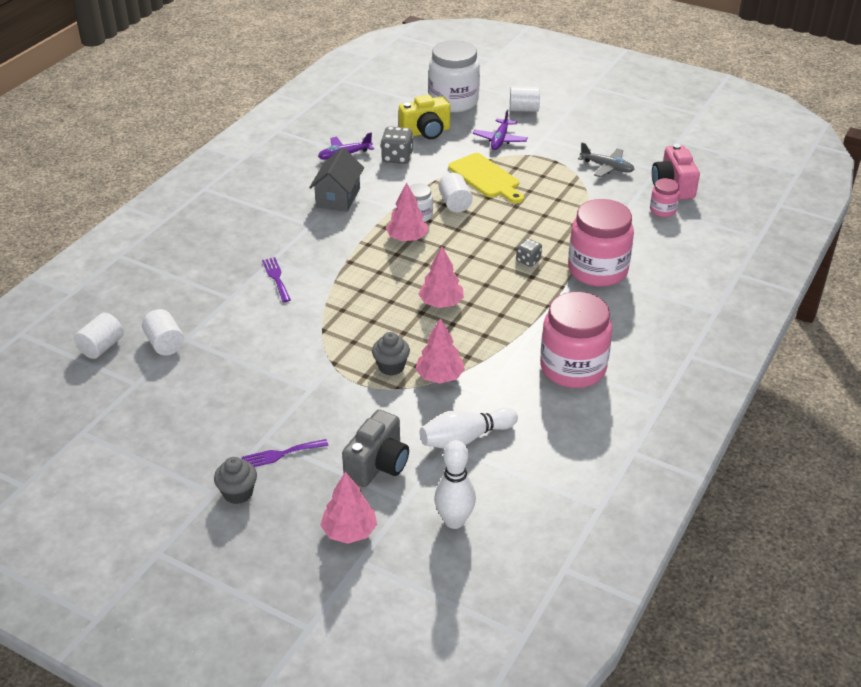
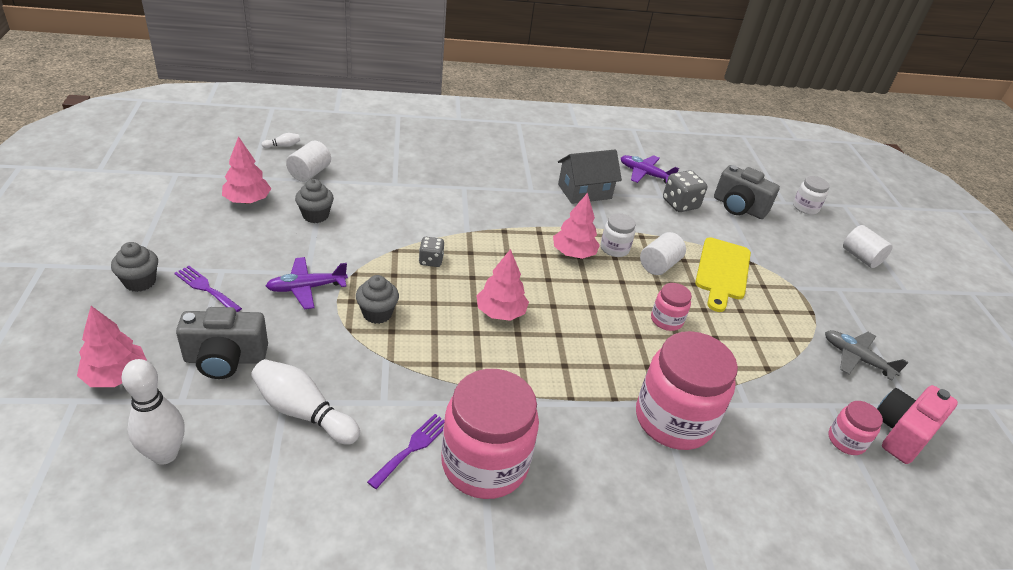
camera: 50 degrees right, 0 degrees up
(101, 347) = (283, 146): white cylinder -> white bowling pin
(234, 360) = (315, 215): none -> grey cupcake
(276, 278) = (442, 198): purple fork -> purple fork (412, 448)
(426, 132) = (738, 207): yellow camera -> grey camera
(439, 376) = (388, 354): pink tree -> pink tree (247, 200)
(453, 101) = (805, 207): white jar -> white jar, size x0.48
(500, 140) = (791, 259): purple plane -> purple plane (306, 288)
(511, 228) = (666, 320): none -> pink jar
(528, 260) = (629, 353): grey dice -> grey dice (431, 260)
(607, 167) = (856, 358): grey plane -> grey plane turned 135 degrees clockwise

